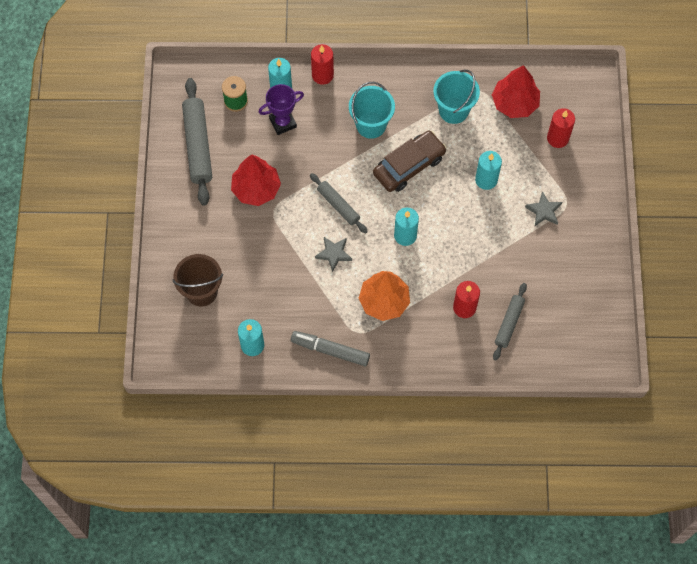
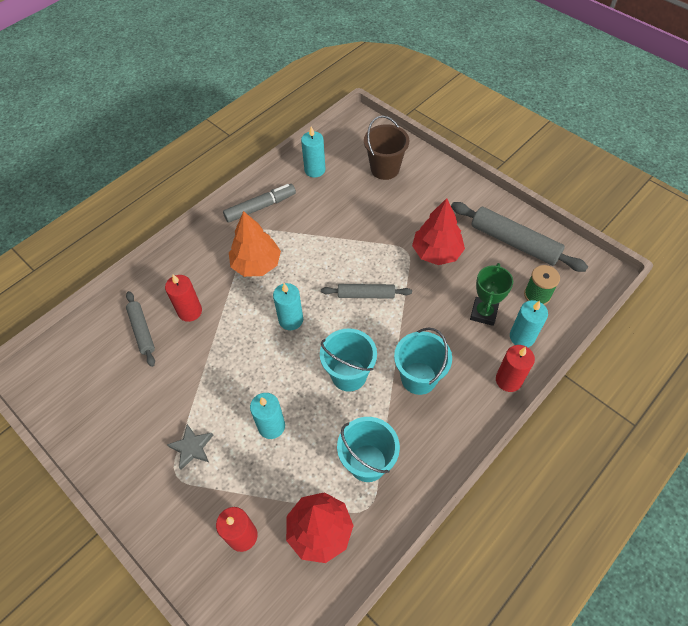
camera: 135 degrees right, 10 degrees down
(283, 122) = (483, 313): purple trophy -> green trophy
(333, 254) = (329, 261): grey star -> none
(409, 166) = (349, 375): brown car -> turquoise bucket

